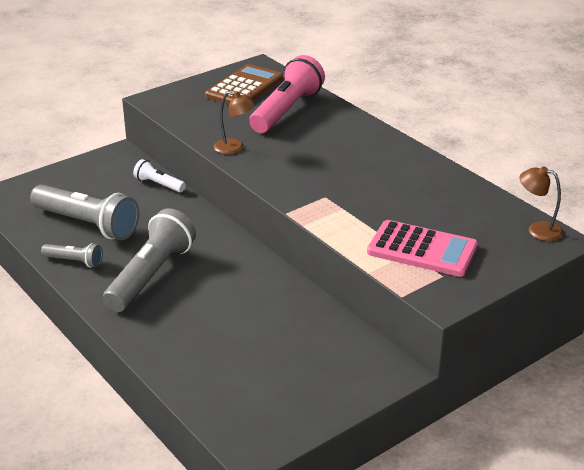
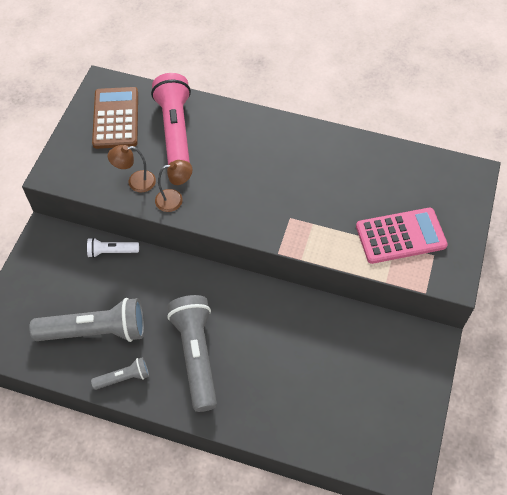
camera: 35 degrees left, 25 degrees up
(537, 230) = (454, 170): brown lamp -> brown lamp (135, 182)

